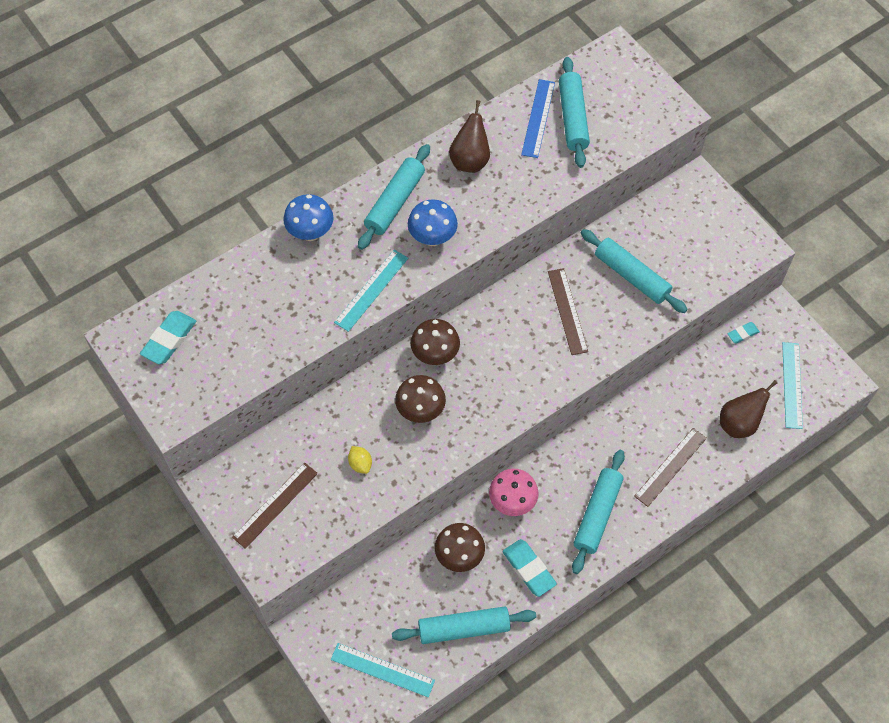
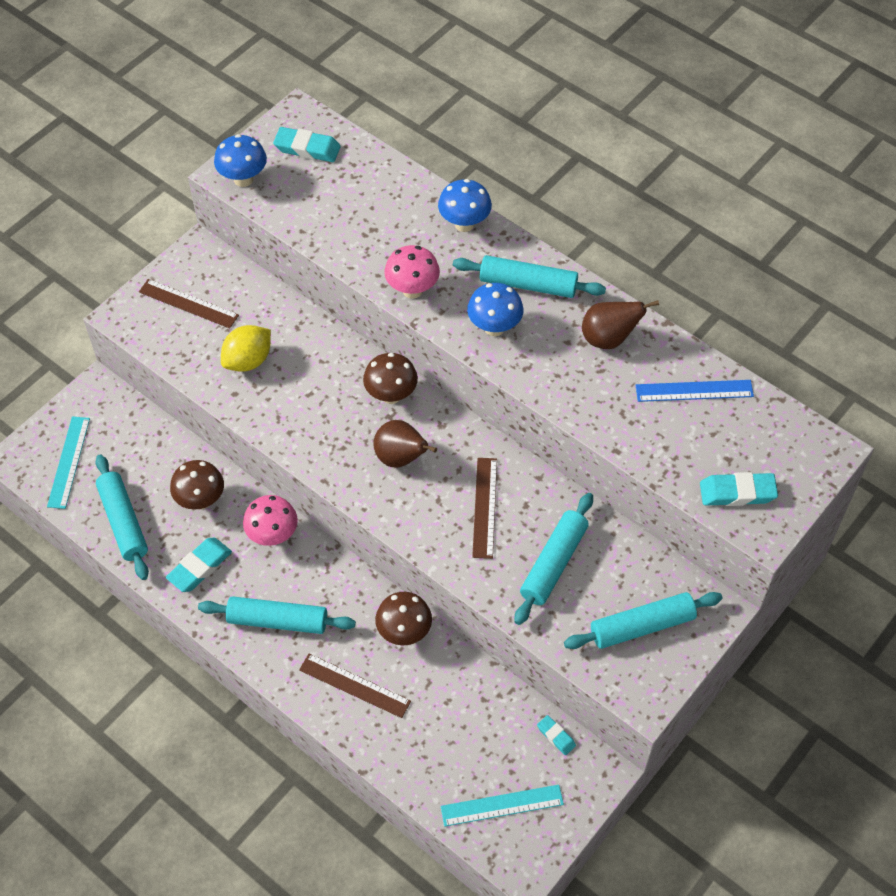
camera: 75 degrees right, 5 degrees down
(186, 403) = (243, 179): none -> blue mushroom
(360, 464) = (248, 361): yellow lemon -> yellow lemon, size x1.80
(371, 290) = (412, 290): turquoise ruler -> pink mushroom
(420, 411) = (321, 397): brown mushroom -> brown mushroom (404, 632)
(567, 311) = (485, 507): brown ruler -> brown ruler turned 60 degrees counterclockwise
(573, 118) = (709, 425): turquoise rolling pin -> turquoise rolling pin (642, 626)
(638, 118) = (737, 492): none -> turquoise eraser
(739, 423) = (431, 751): brown pear -> brown pear (401, 458)

